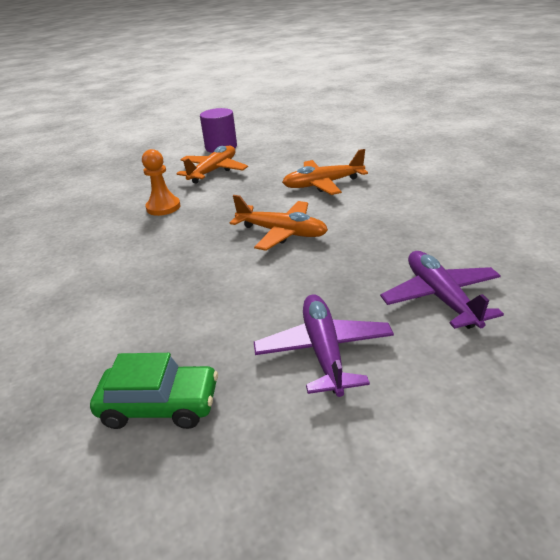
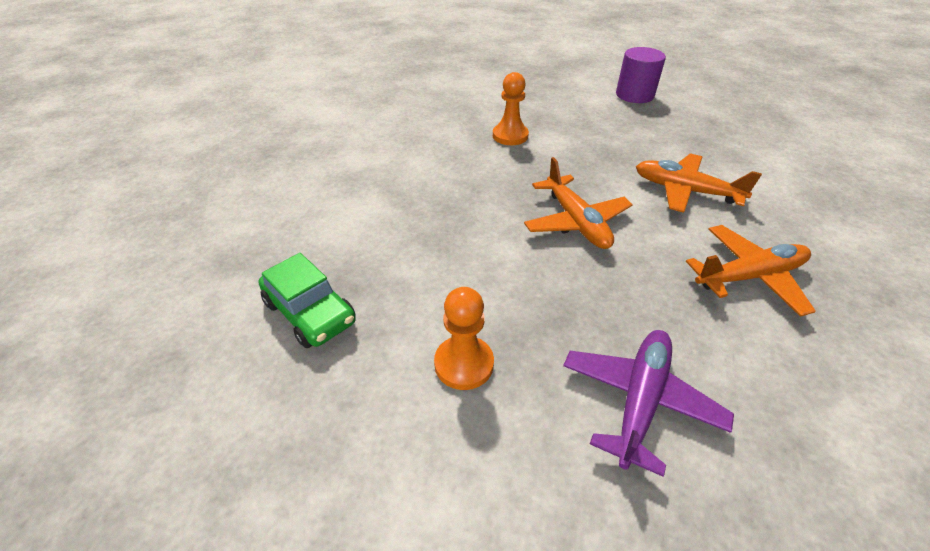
camera: 40 degrees right, 10 degrees up
(213, 171) = (596, 119): orange plane -> orange plane (749, 276)
(324, 351) = (464, 364): purple plane -> orange pawn

